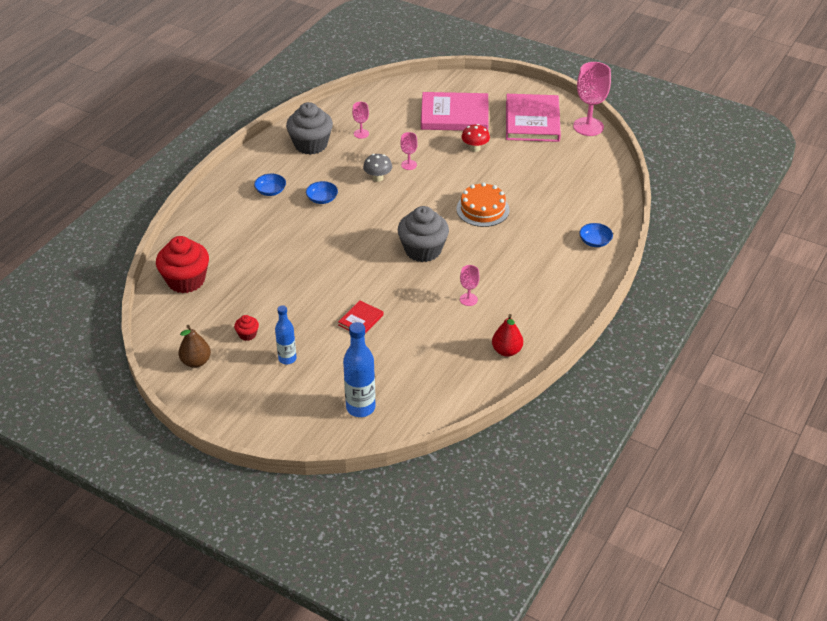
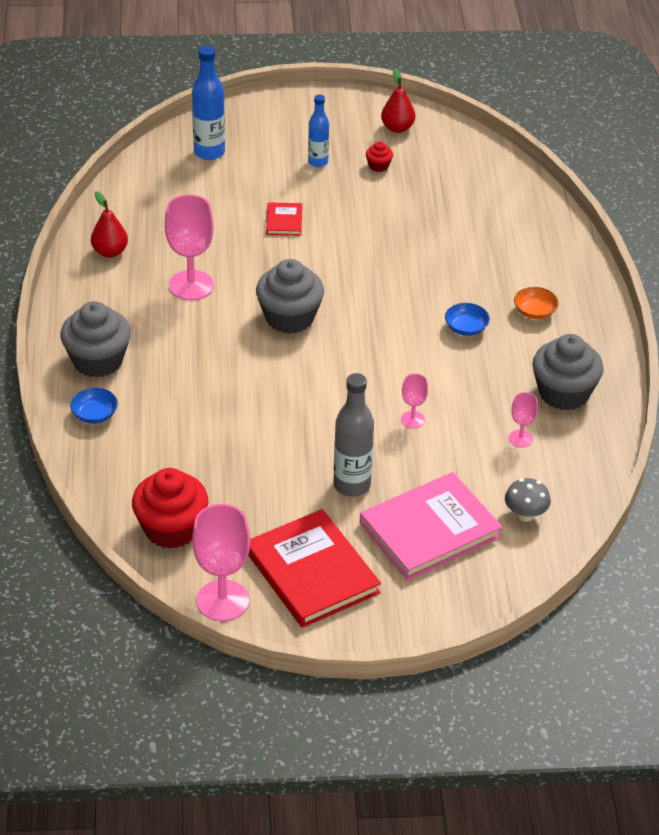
camera: 145 degrees right, 0 degrees up
(186, 280) = (498, 186): red cupcake -> red cupcake (171, 528)
(196, 362) = (397, 128): brown pear -> red pear
(270, 191) = (534, 312): blue bowl -> orange bowl
(378, 178) = (431, 384): grey mushroom -> grey mushroom (525, 515)
(468, 299) = (191, 285): pink goblet -> pink goblet, size x1.99
(475, 148) = (352, 485): red mushroom -> grey bottle
(482, 209) = (265, 398): orange cake -> none
(532, 121) = (312, 572): pink book -> red book
(570, 274) = (97, 360): none -> grey cupcake

